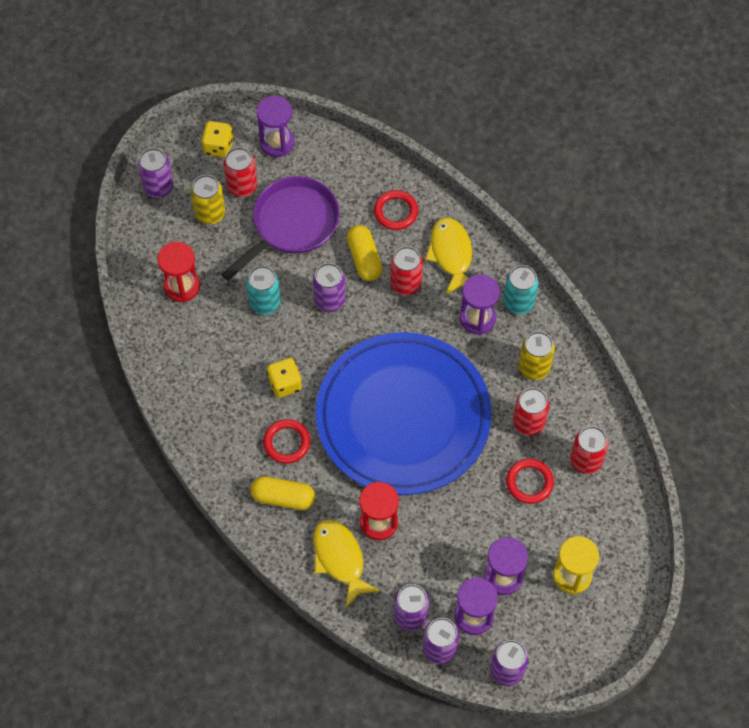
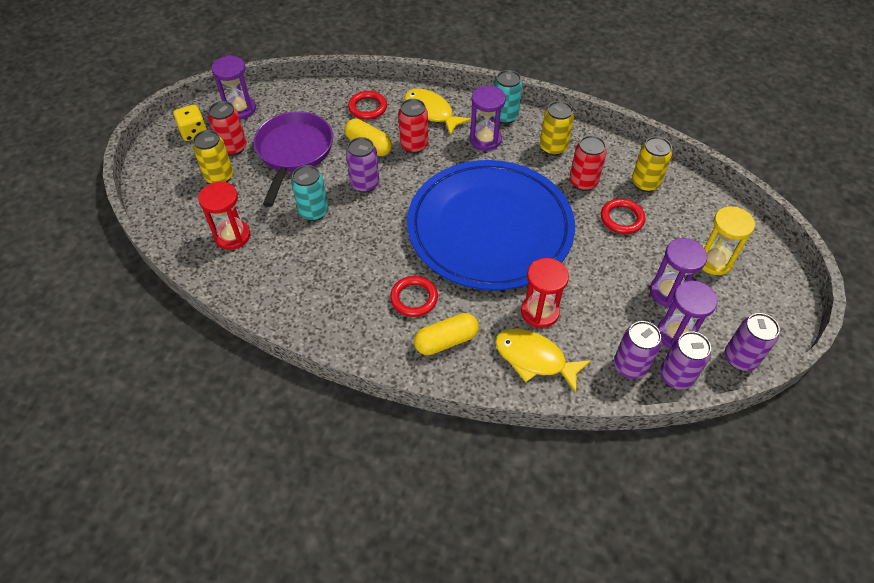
camera: 35 degrees left, 10 degrees down
(158, 187) = (161, 180): purple can -> none
(285, 384) = (376, 257): yellow dice -> none
(586, 461) = (645, 183): red can -> yellow can

